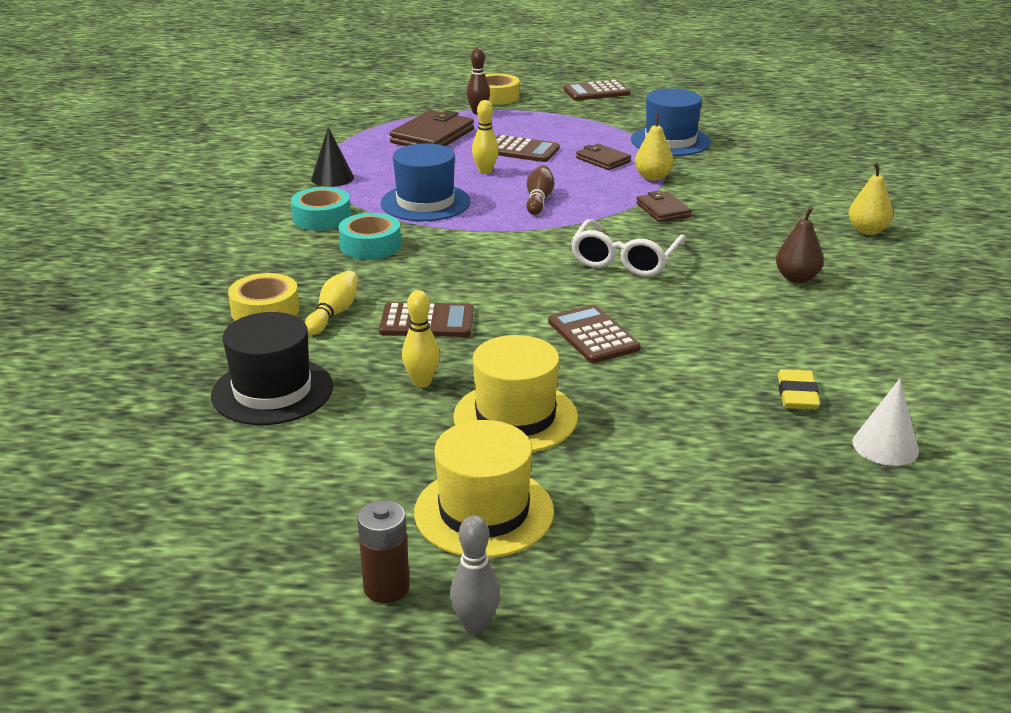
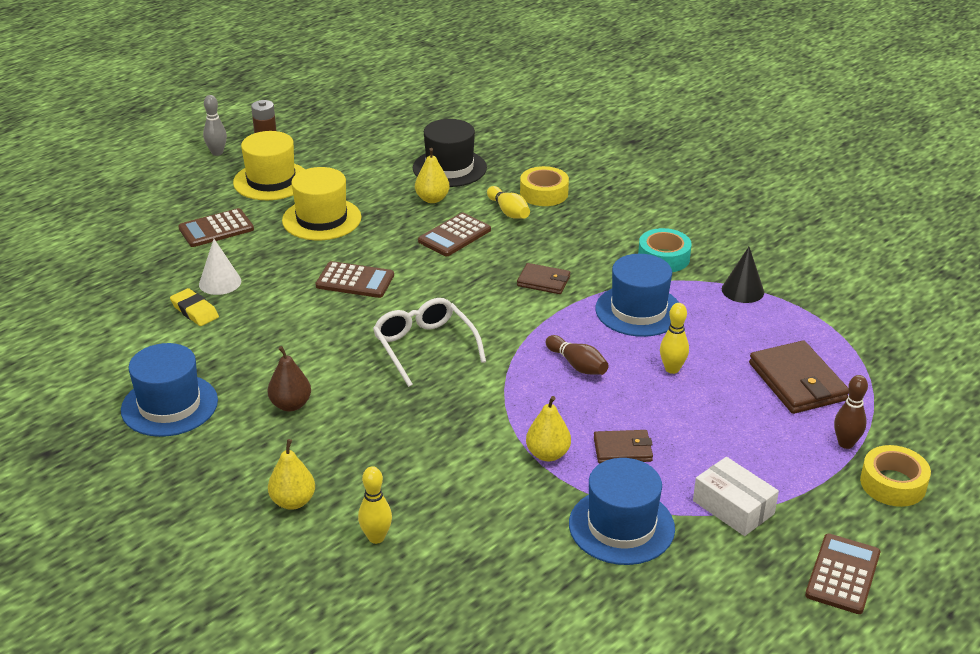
camera: 130 degrees right, 5 degrees up
(366, 368) = (432, 199): none -> yellow pear
(370, 245) = (589, 258): turquoise tape -> none
(422, 382) = (394, 208): yellow bowling pin -> yellow bowling pin (376, 537)
(521, 150) = (702, 415): brown calculator -> brown calculator (216, 229)
(595, 122) = (733, 507): none -> white box
(663, 210) = (477, 416): brown wallet -> brown wallet (543, 281)
(885, 446) = (118, 308): white cone -> white cone (220, 282)
(910, 327) = (169, 405): none -> blue hat

